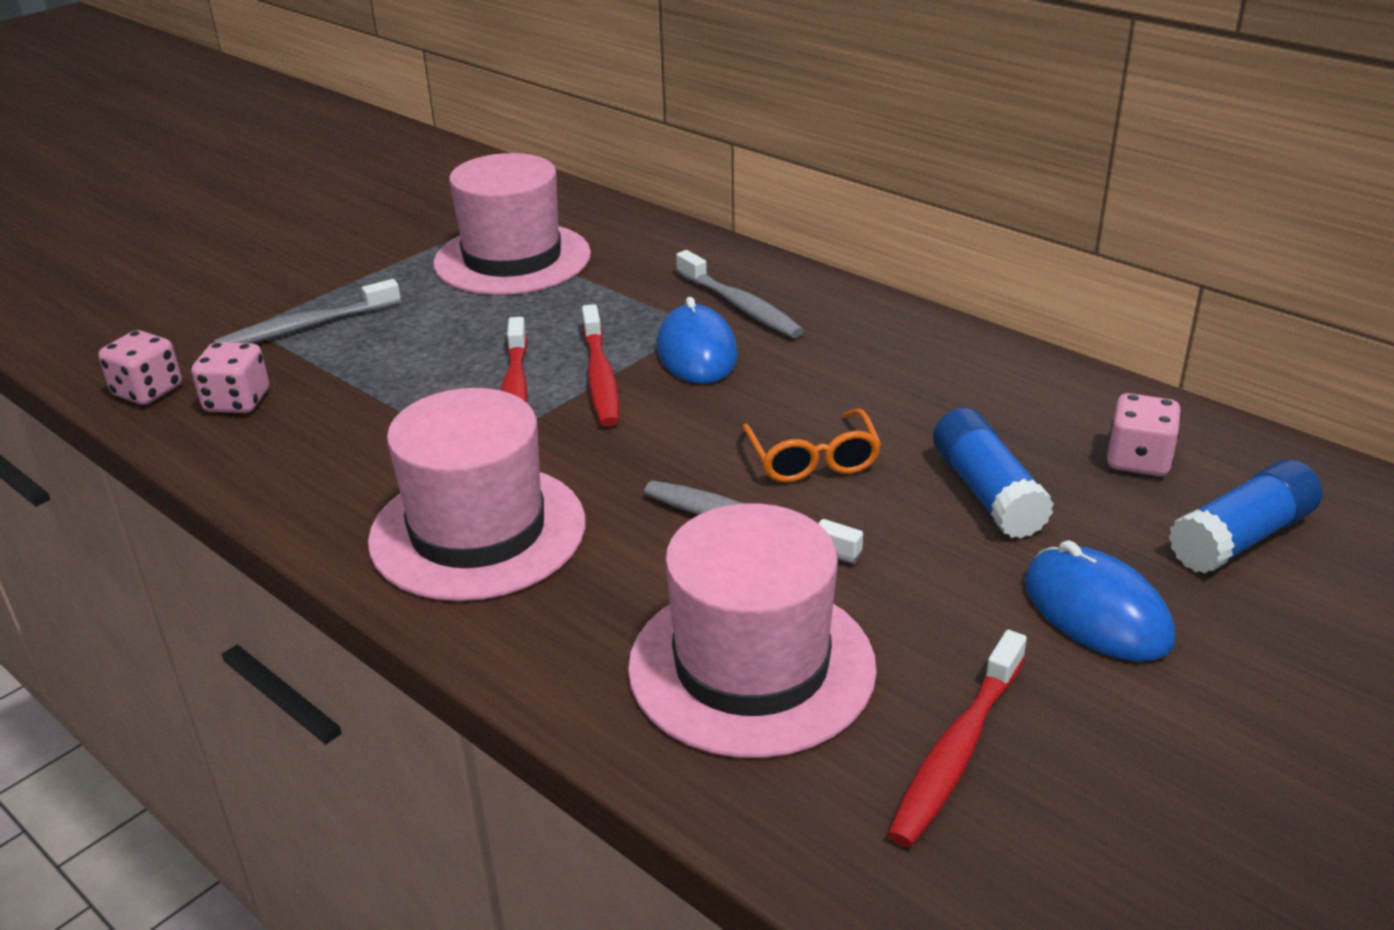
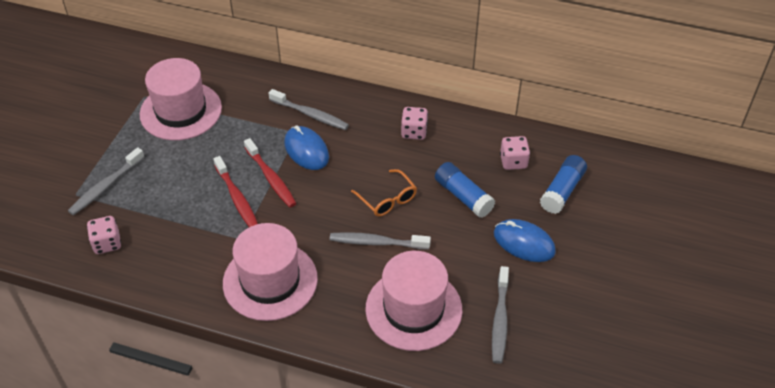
camera: 25 degrees left, 15 degrees up
(148, 391) = (56, 250): pink dice -> pink dice (414, 132)
(957, 750) = (500, 319): red toothbrush -> grey toothbrush

